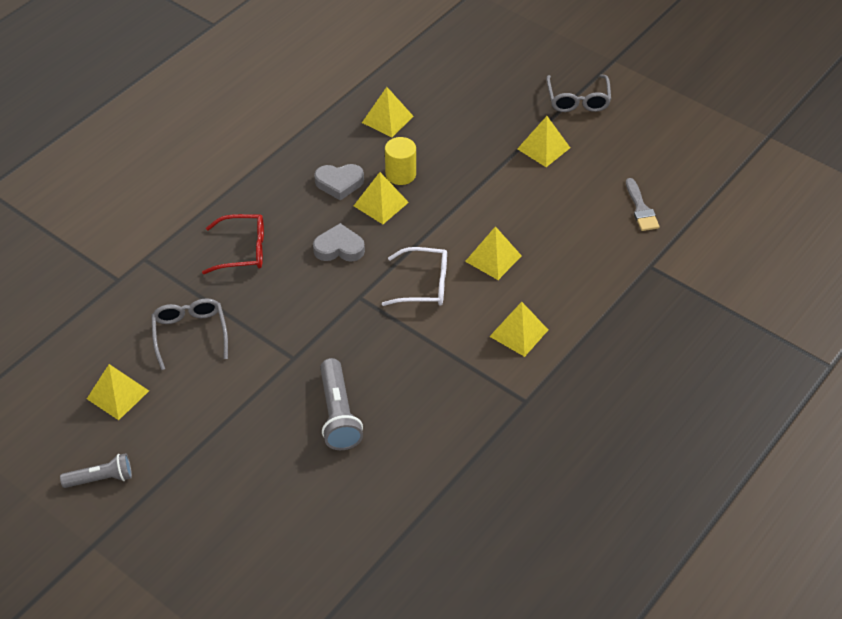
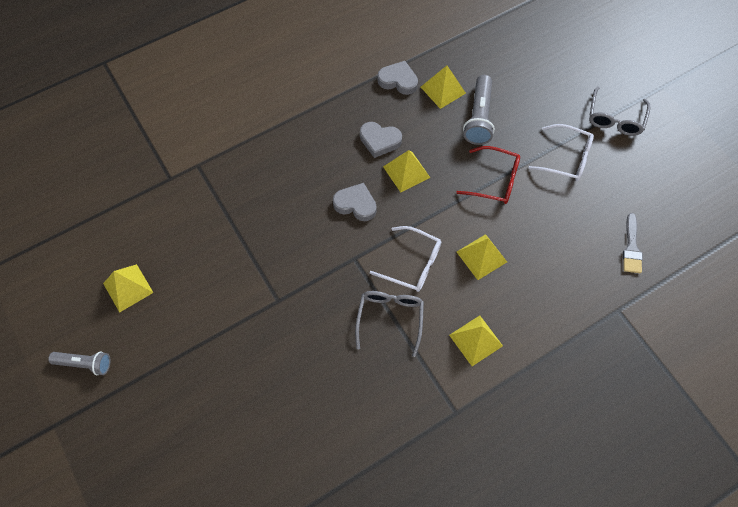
camera: 20 degrees right, 15 degrees up
(190, 334) = (205, 249): grey glasses -> grey glasses (390, 318)
(243, 250) = (277, 182): red glasses -> red glasses (495, 181)
(335, 123) = (398, 80): none -> grey heart
(338, 414) = (293, 369): grey flashlight -> grey flashlight (478, 117)
(400, 174) = (434, 147): yellow cylinder -> none
(543, 148) = (566, 158): yellow pyramid -> white glasses

